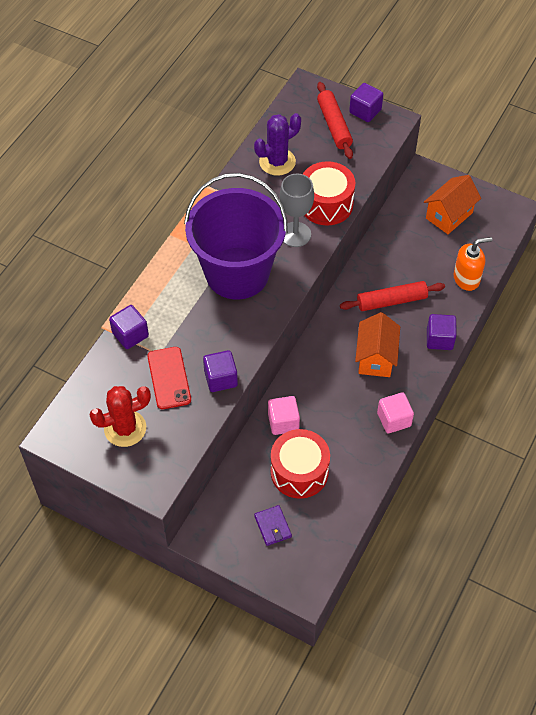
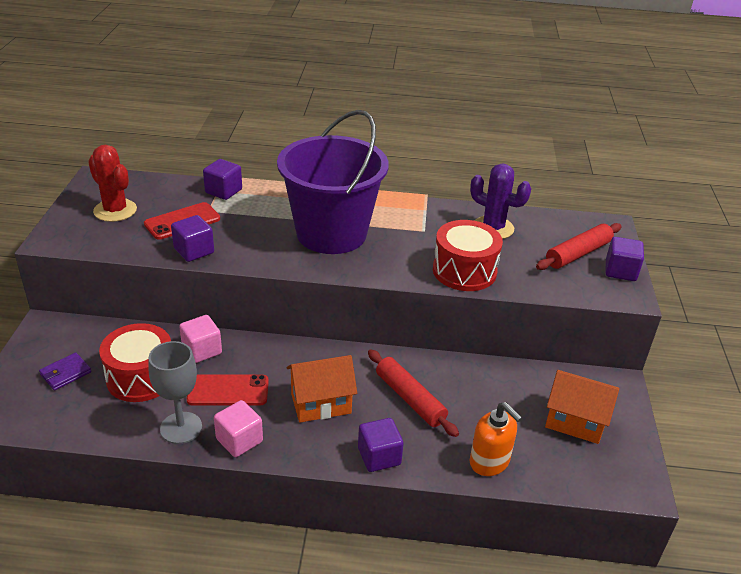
camera: 65 degrees right, 20 degrees down
(295, 234) = (407, 259): grey goblet -> grey goblet (181, 428)
(338, 414) = (228, 390): none -> red phone

